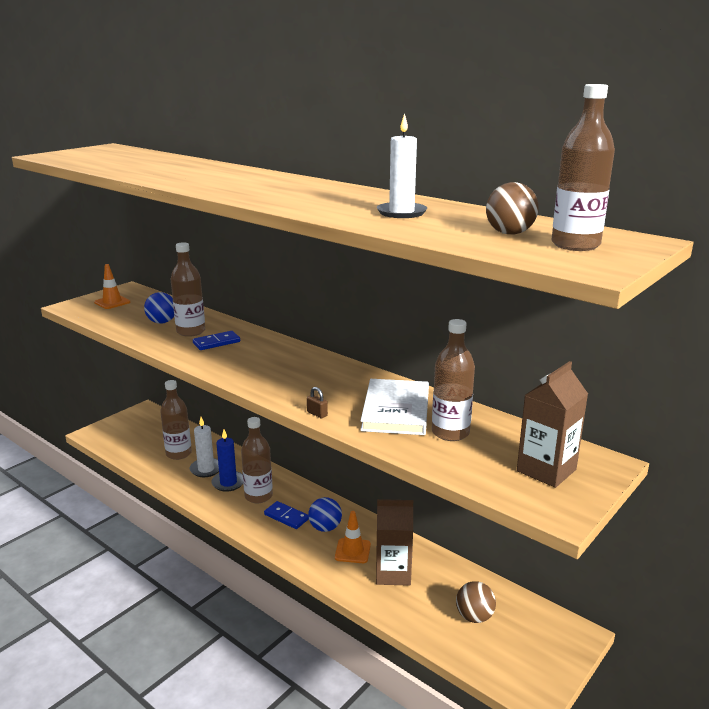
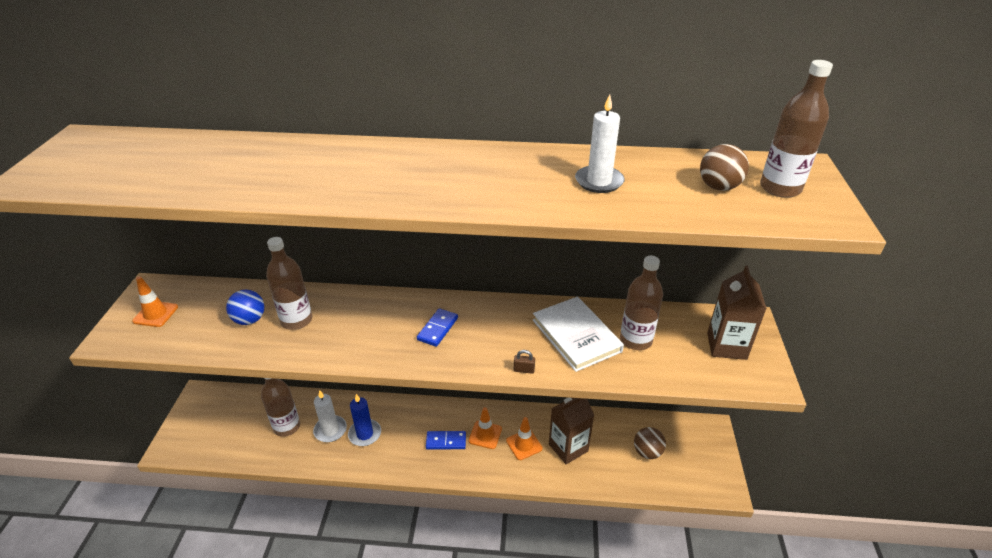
camera: 35 degrees left, 15 degrees up
(216, 342) = (340, 324): blue domino -> blue domino (437, 329)
(258, 496) = (404, 433): brown bottle -> none
(325, 528) = (485, 435): blue ball -> orange traffic cone

